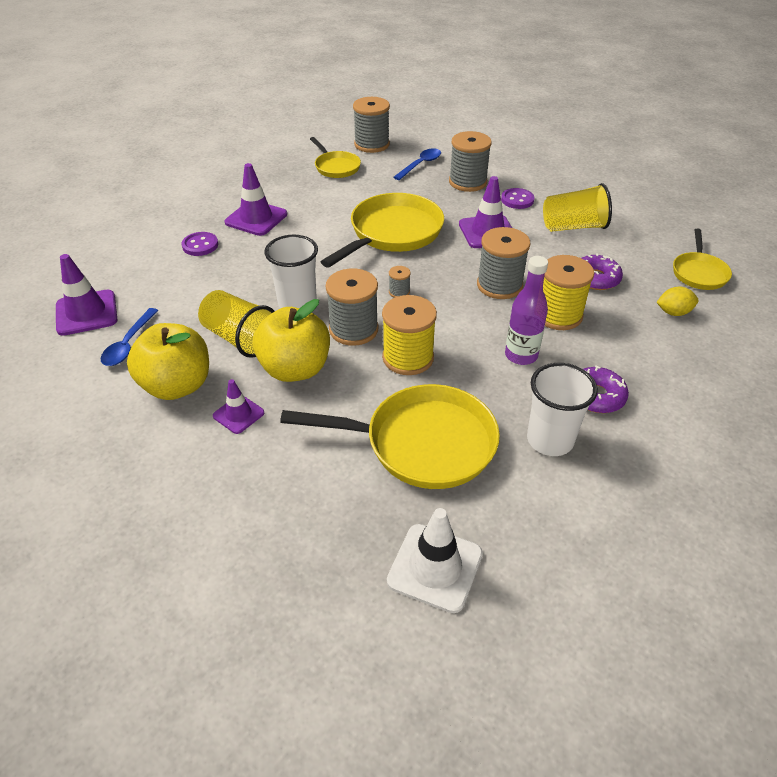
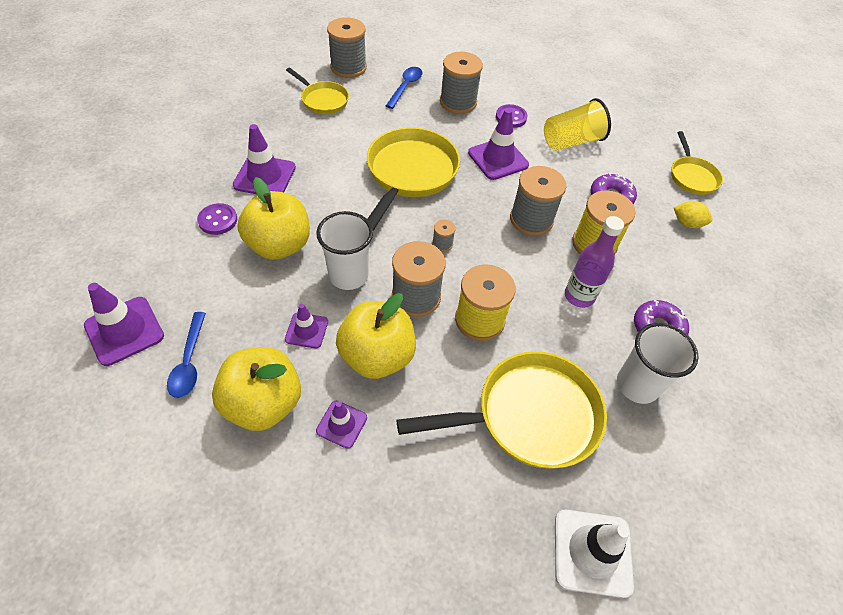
camera: 20 degrees left, 10 degrees up
(240, 338) = (306, 330): yellow cup -> purple traffic cone
(245, 271) = (279, 245): none -> yellow apple
(673, 312) = (687, 223): yellow lemon -> yellow lemon turned 45 degrees clockwise

